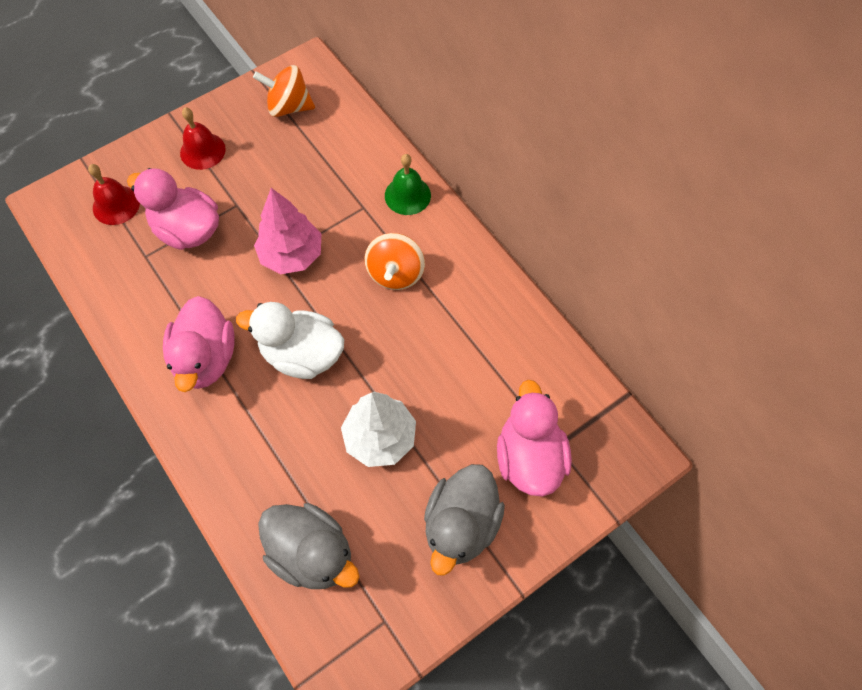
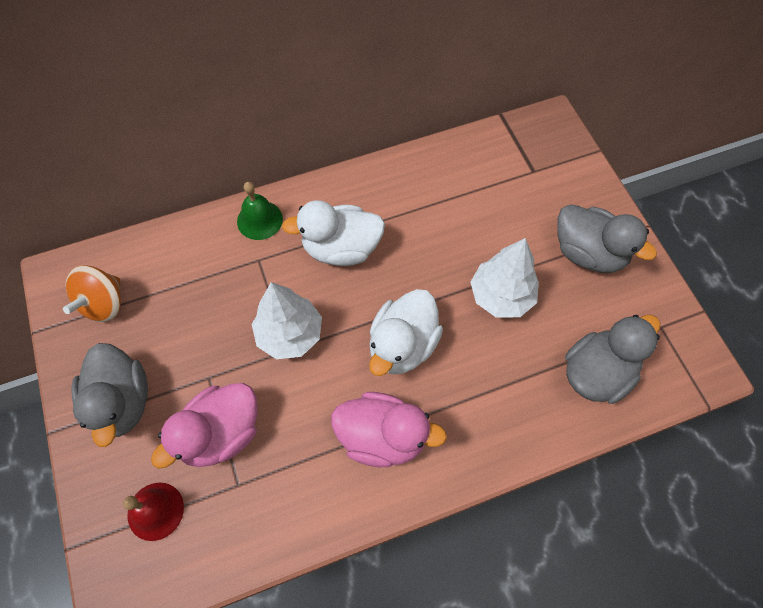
camera: 75 degrees left, 0 degrees up
(202, 151) = (122, 402): red bell -> grey duck
(292, 255) = (290, 334): pink tree -> white tree
(395, 273) = (341, 248): orange spinning top -> white duck
(529, 457) = (540, 192): pink duck -> none

